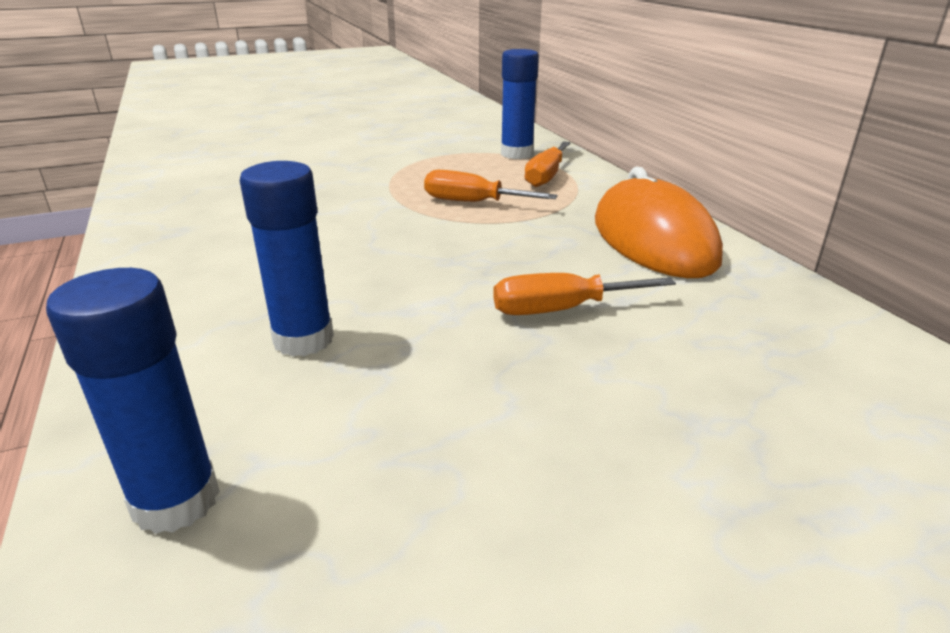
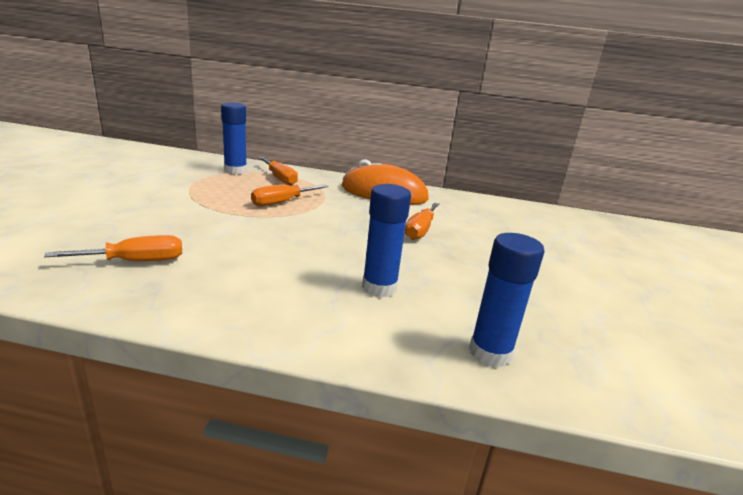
camera: 60 degrees left, 5 degrees down
(219, 207) = (136, 261): none -> orange screwdriver

